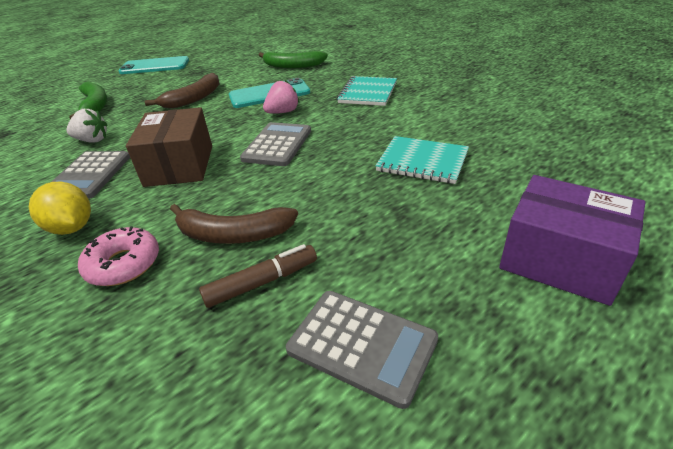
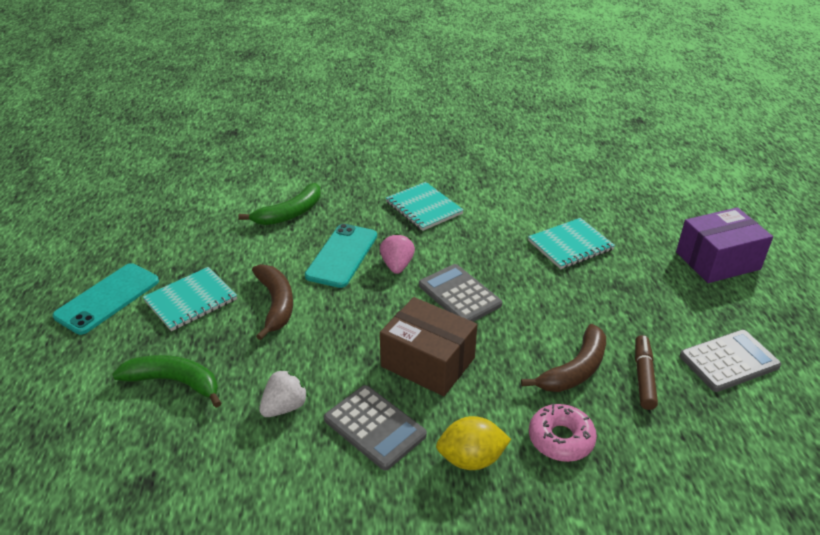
camera: 55 degrees left, 0 degrees up
(173, 81) = (191, 301): none -> turquoise notebook

